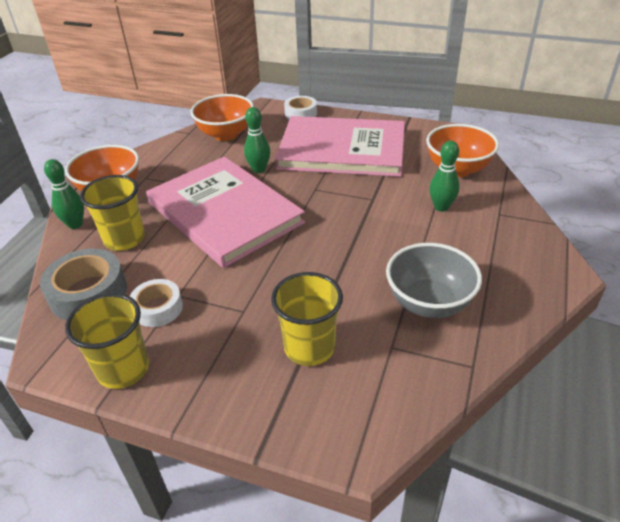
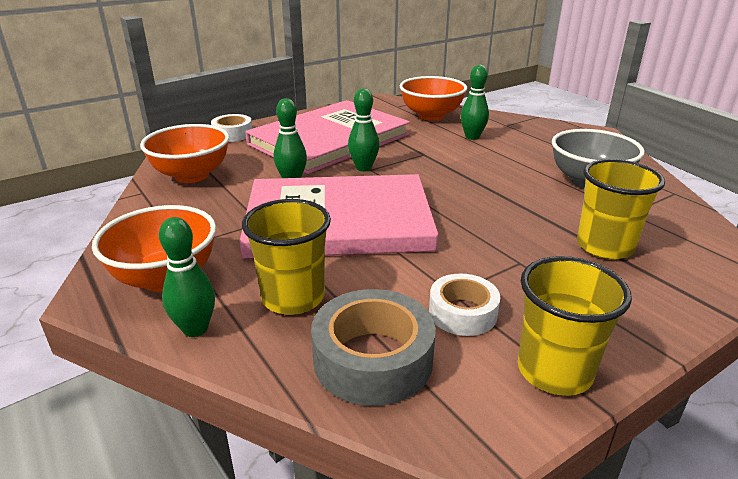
camera: 55 degrees left, 10 degrees down
(312, 185) = (363, 168): none -> green bowling pin

